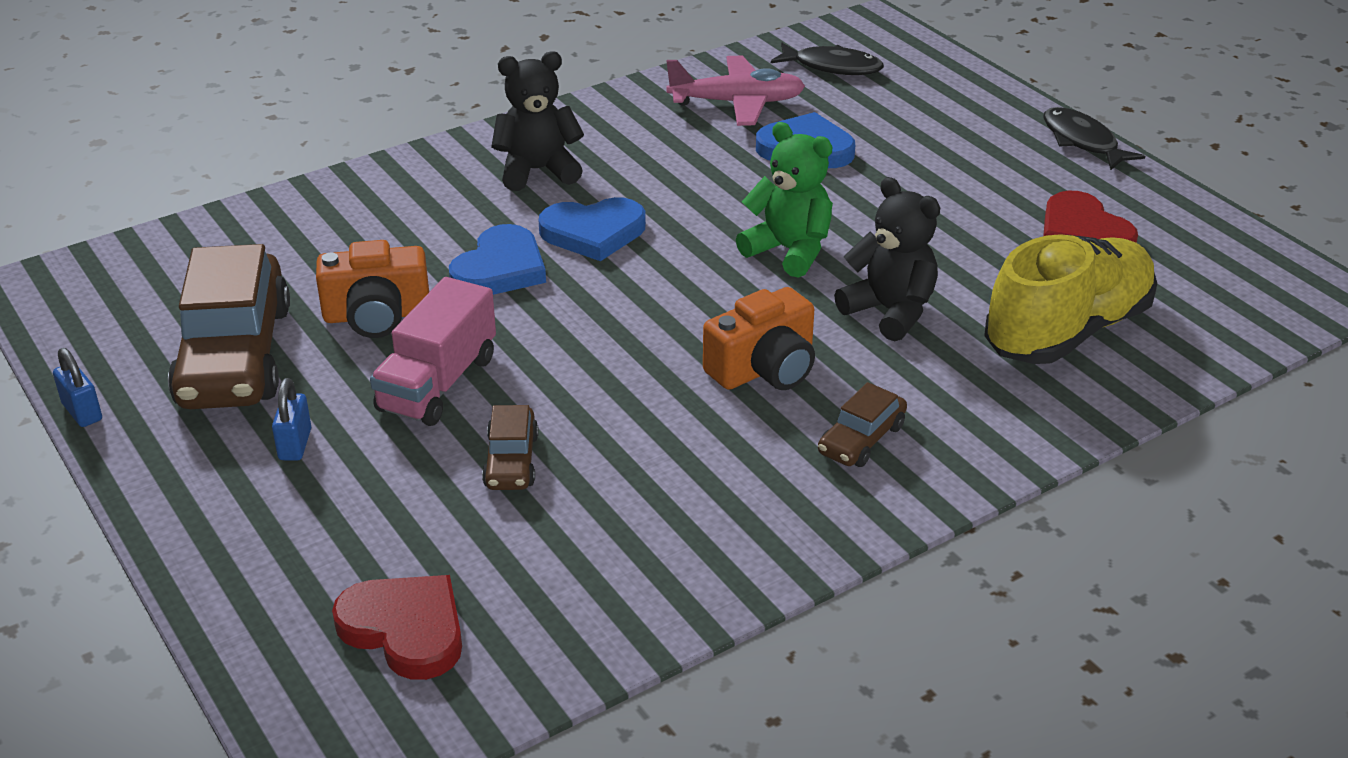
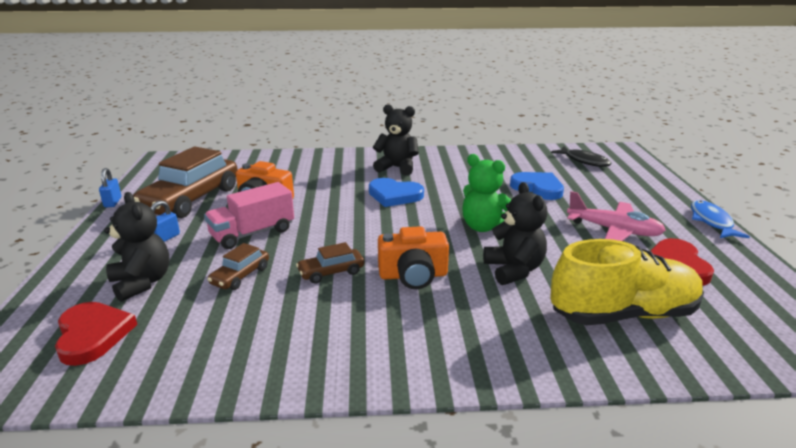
camera: 30 degrees right, 10 degrees down
(366, 530) = (142, 283): none -> black teddy bear
(500, 269) = (336, 198): blue heart -> none
(737, 103) = (519, 164): pink plane -> pink plane (614, 230)
(789, 251) = (484, 227): green teddy bear -> green teddy bear turned 150 degrees clockwise
(861, 439) = (430, 330): brown car -> brown car (331, 272)
(1082, 141) = (711, 221): black fish -> blue fish

